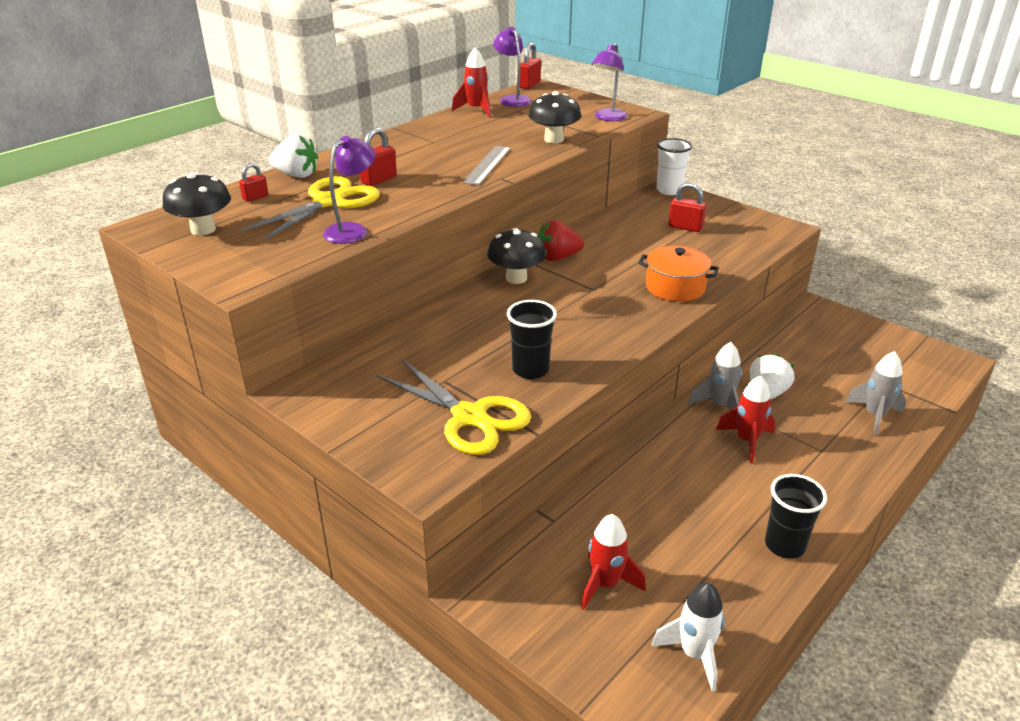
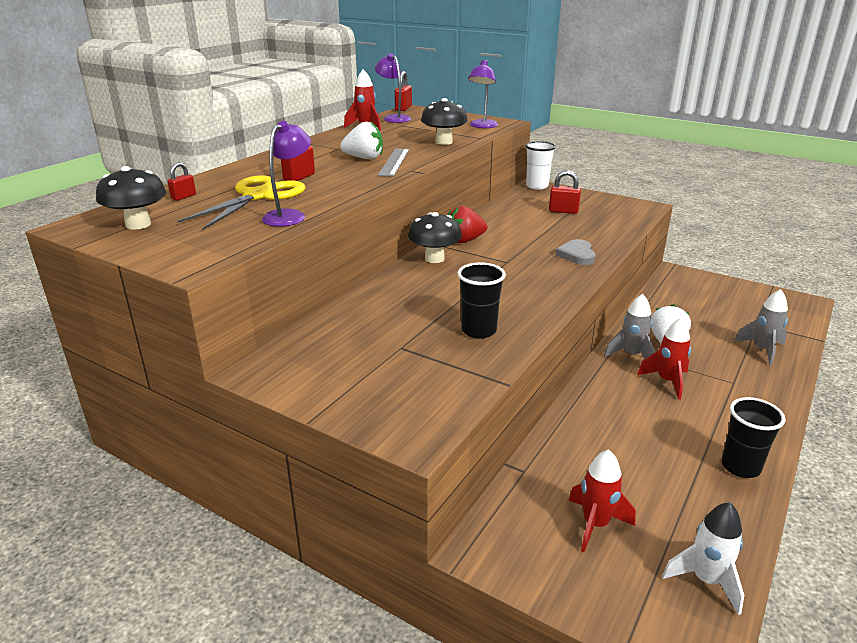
camera: 10 degrees left, 5 degrees down
(296, 175) = (218, 178): white strawberry -> white strawberry (364, 158)
(469, 417) = (437, 376): yellow scissors -> none
(675, 287) = (577, 255): orange pot -> grey heart

